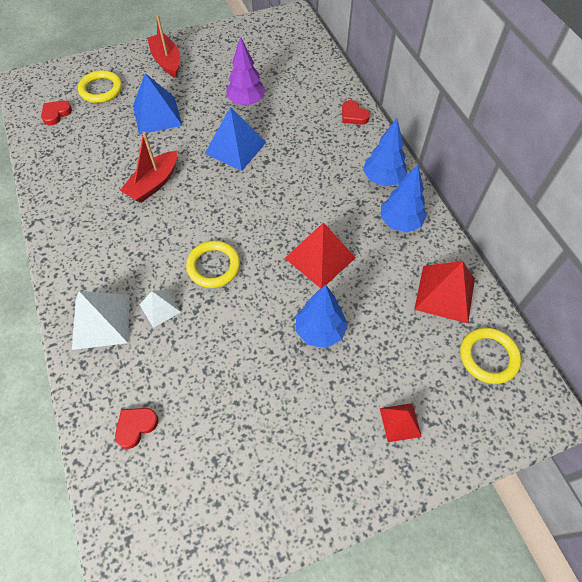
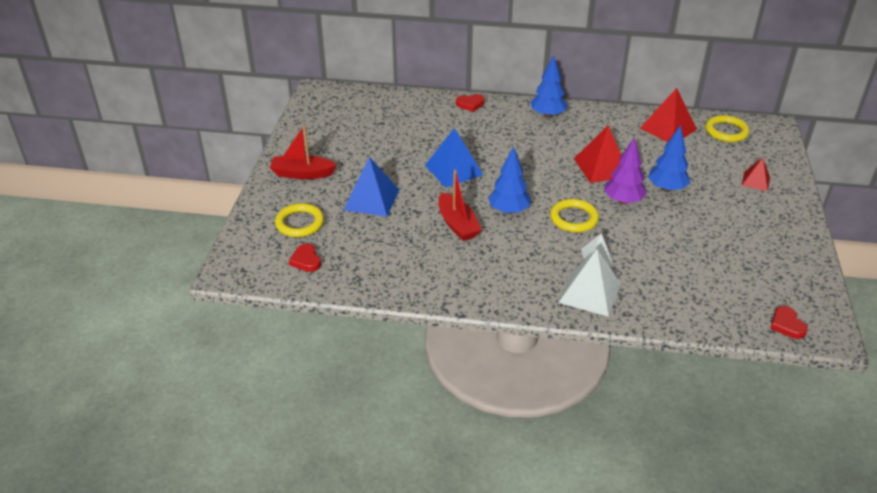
camera: 60 degrees left, 20 degrees down
(136, 426) = (700, 299): red heart -> red heart (787, 325)
(246, 102) = (403, 147): purple tree -> purple tree (623, 201)
(400, 222) = (594, 123): blue tree -> blue tree (508, 211)

